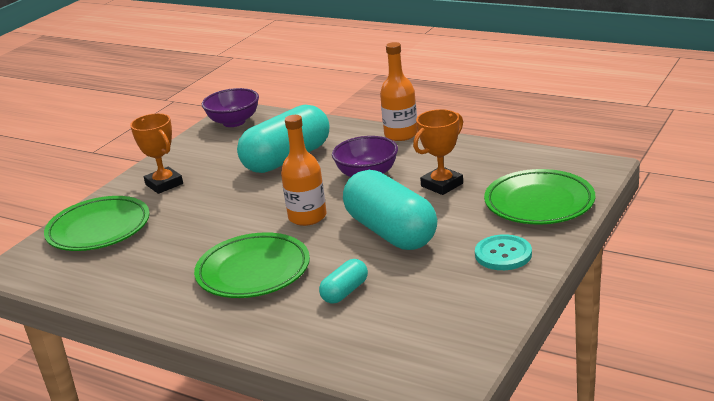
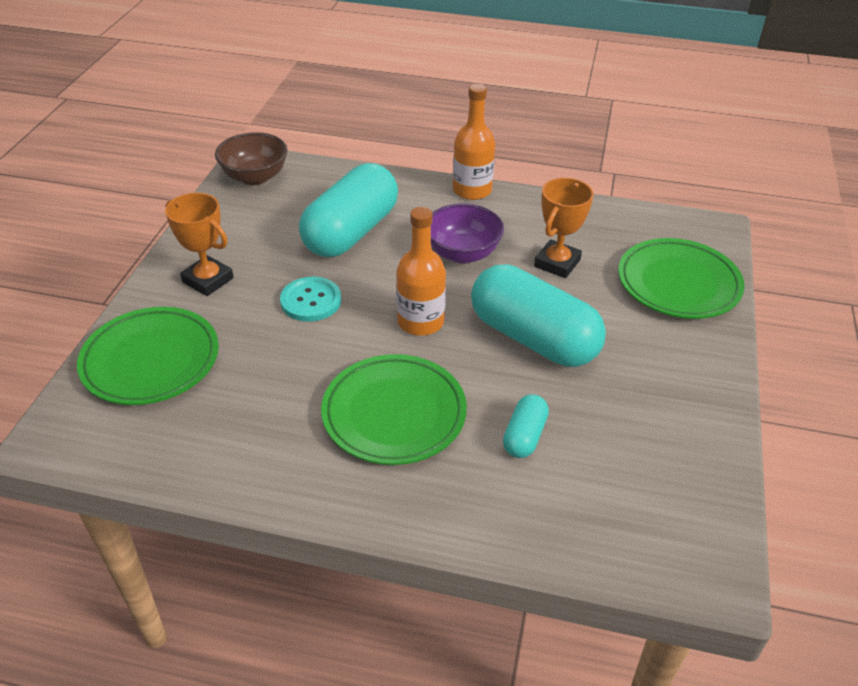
camera: 20 degrees left, 15 degrees up
(234, 122) = (255, 177): purple bowl -> brown bowl
(503, 254) = (677, 362): turquoise button -> turquoise button (311, 301)

